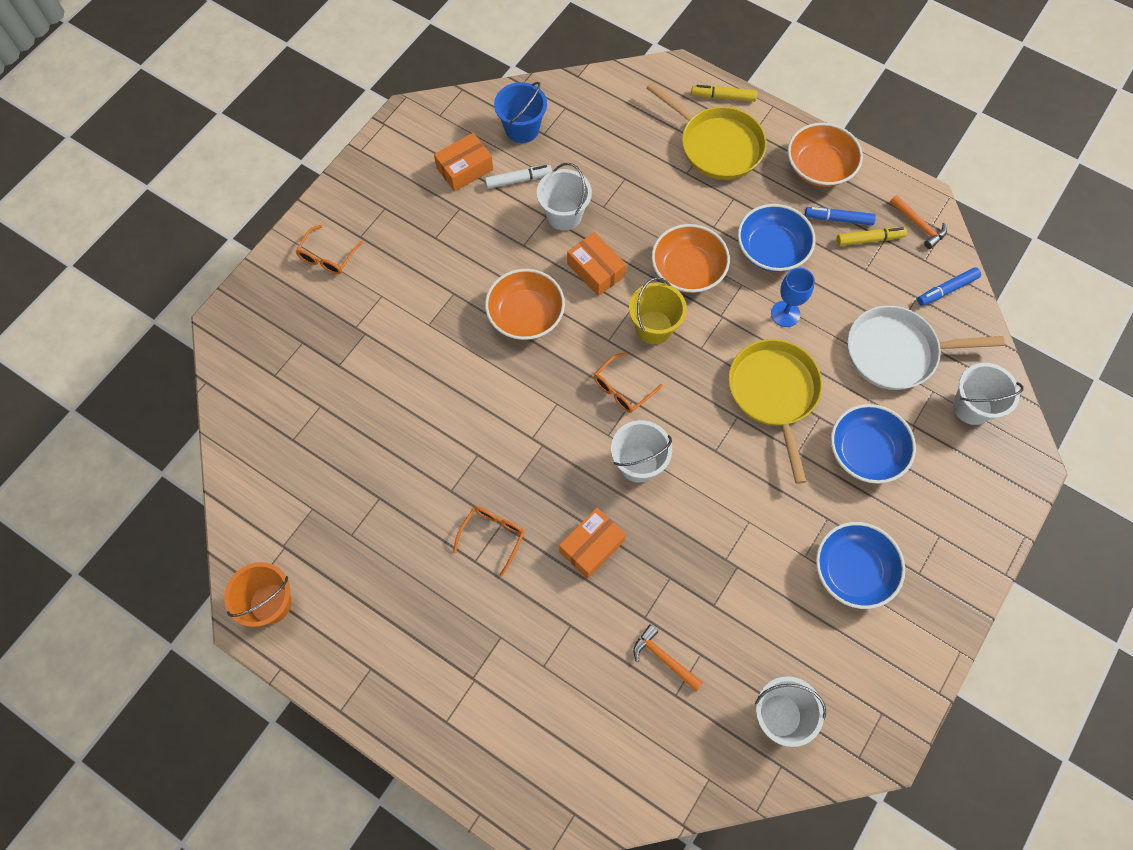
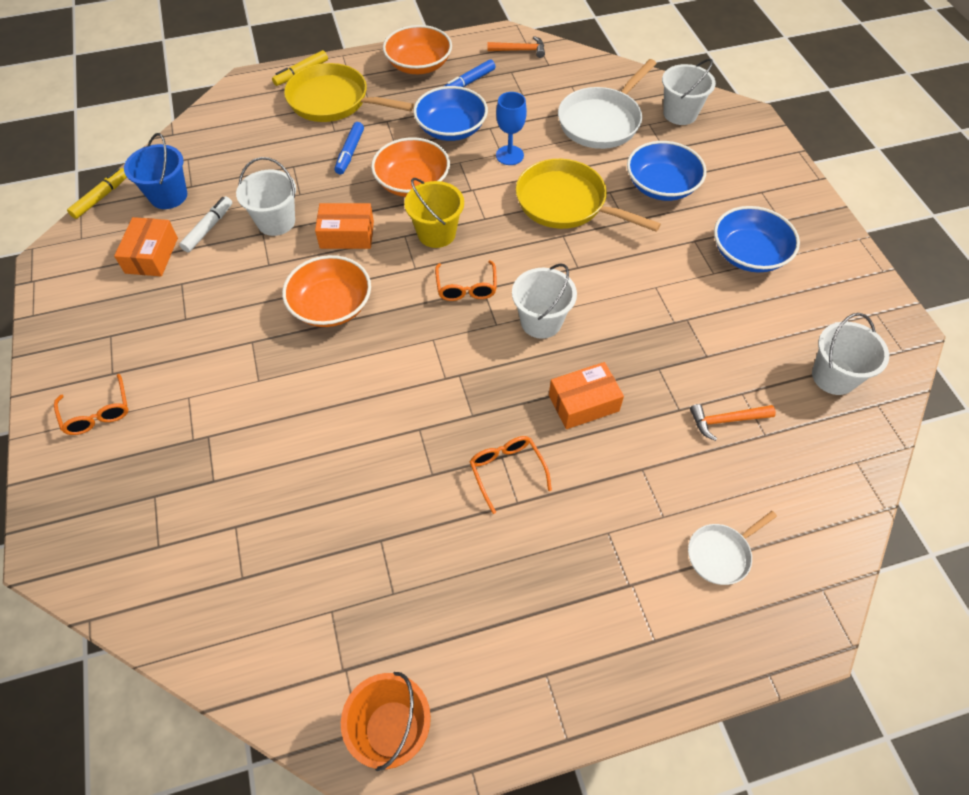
camera: 50 degrees left, 10 degrees down
(546, 725) = (721, 554): none -> white pan
(592, 546) = (583, 403): orange box -> orange box turned 75 degrees clockwise
(716, 145) = (334, 101): yellow pan -> yellow pan turned 150 degrees counterclockwise
(869, 239) = (502, 78): yellow marker -> yellow marker (101, 197)
(946, 290) = (582, 69): blue marker -> blue marker (350, 152)

